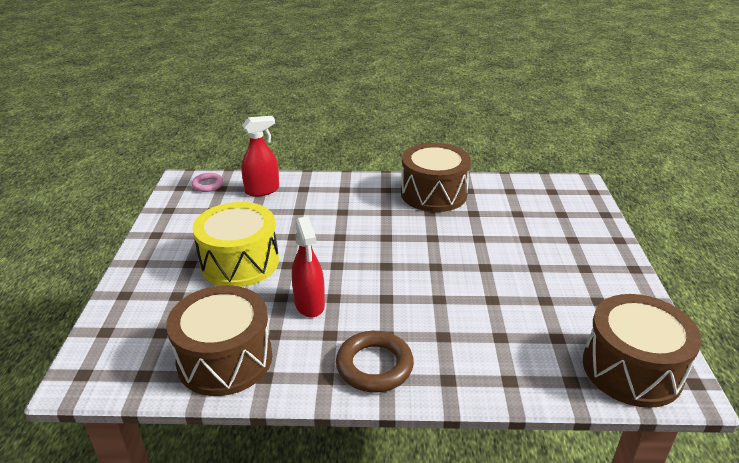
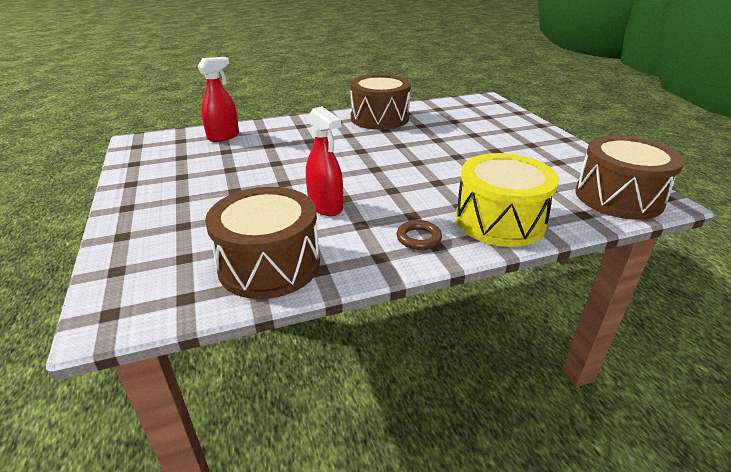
camera: 20 degrees left, 0 degrees up
(208, 185) = (165, 140): pink ring -> none
(239, 262) = (235, 189): yellow drum -> yellow drum (499, 221)
(374, 366) = (418, 238): brown ring -> brown ring, size x0.60

